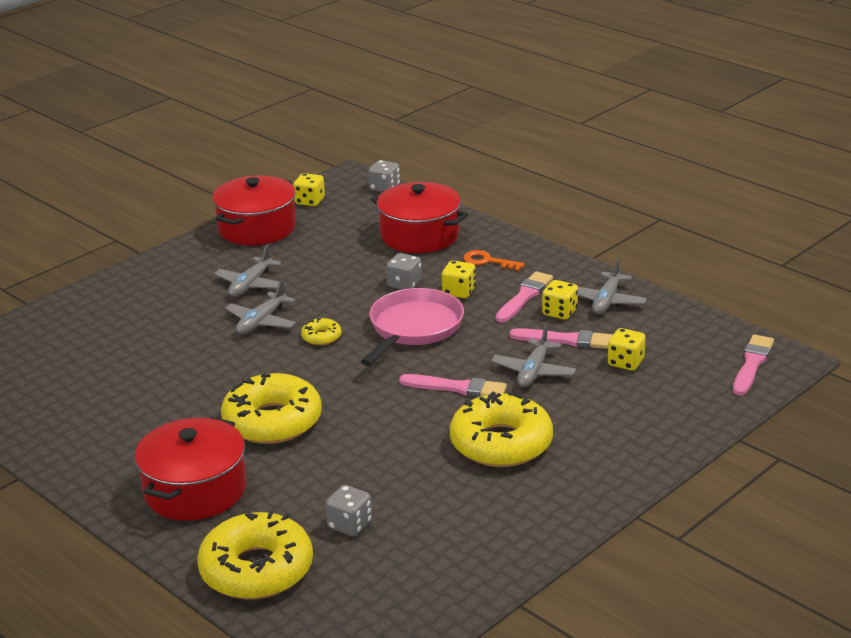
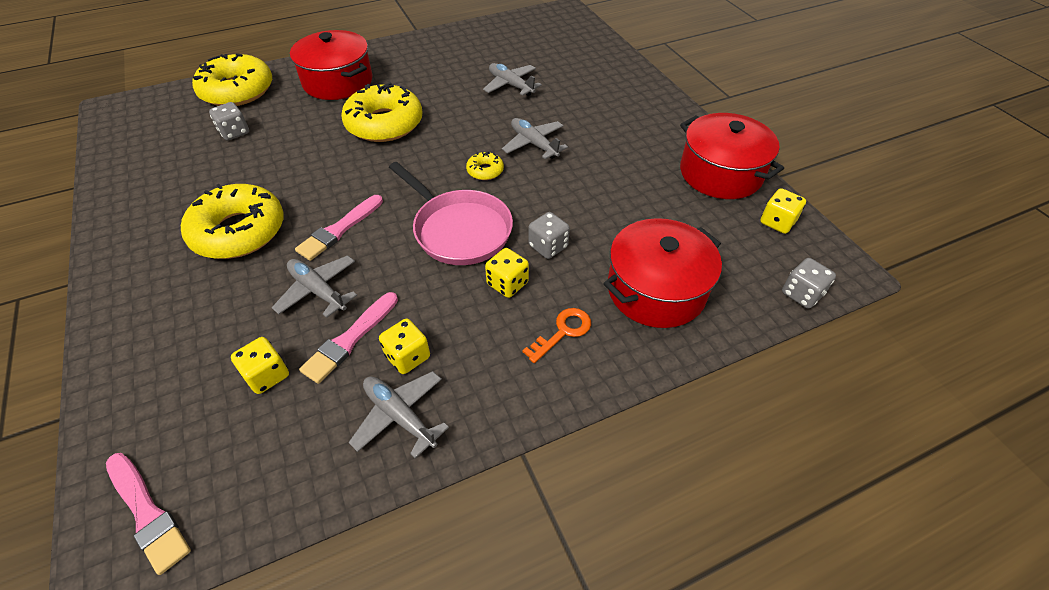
camera: 110 degrees right, 20 degrees up
(250, 285) = (603, 149): grey plane -> grey plane (511, 85)
(524, 296) = (462, 337): pink brush -> none

